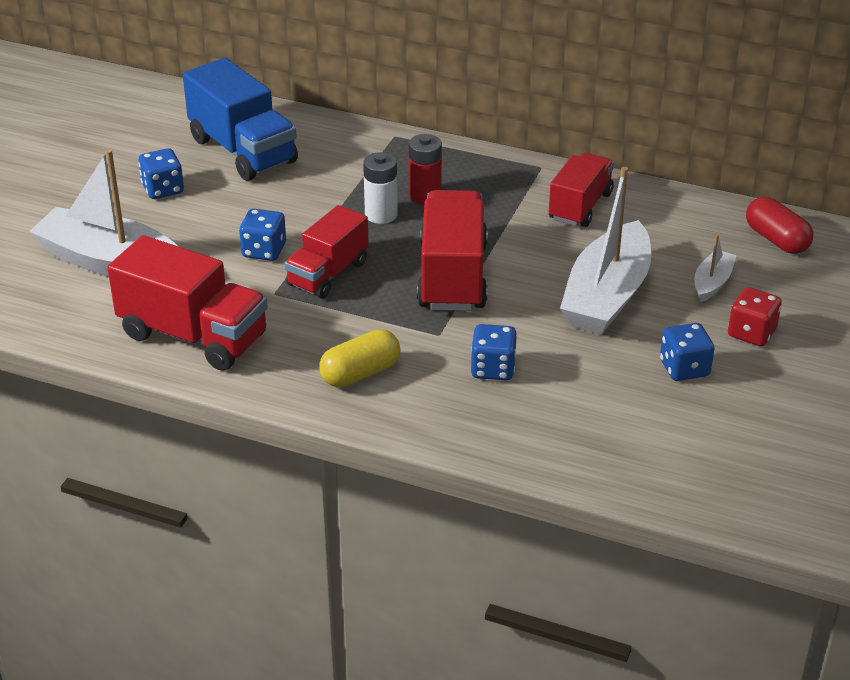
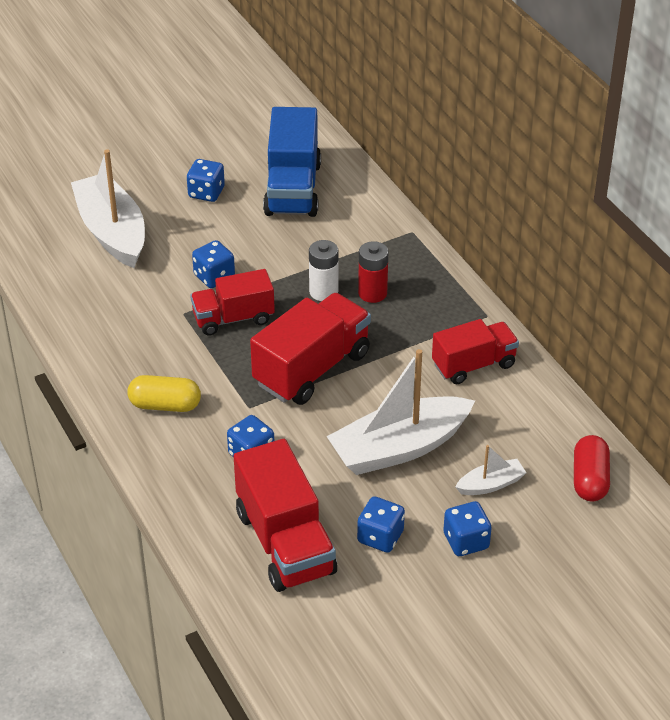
camera: 40 degrees right, 5 degrees up
(193, 336) = (99, 316): red truck -> red truck (285, 542)
(751, 333) = (466, 541): red dice -> blue dice

